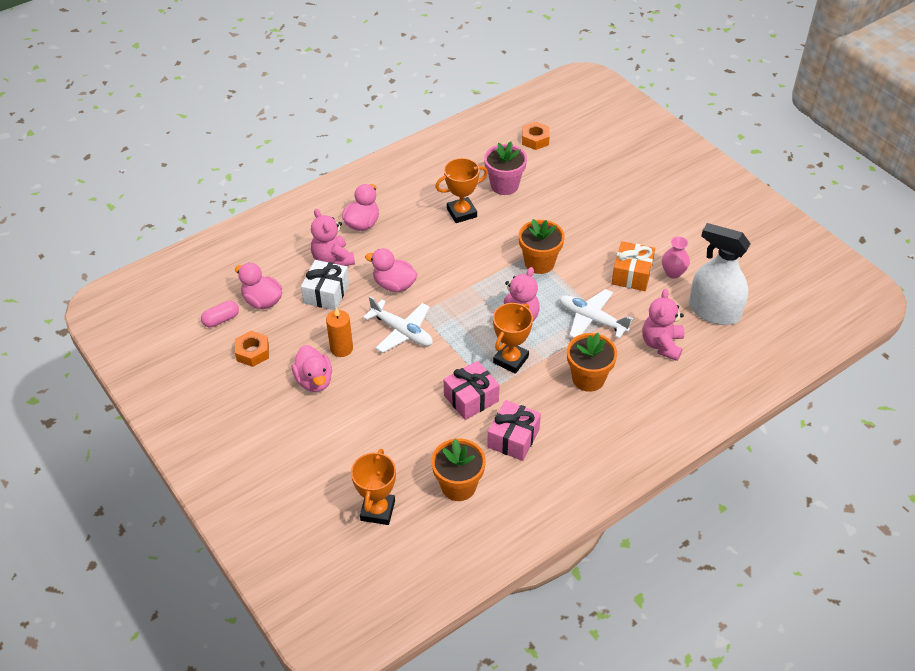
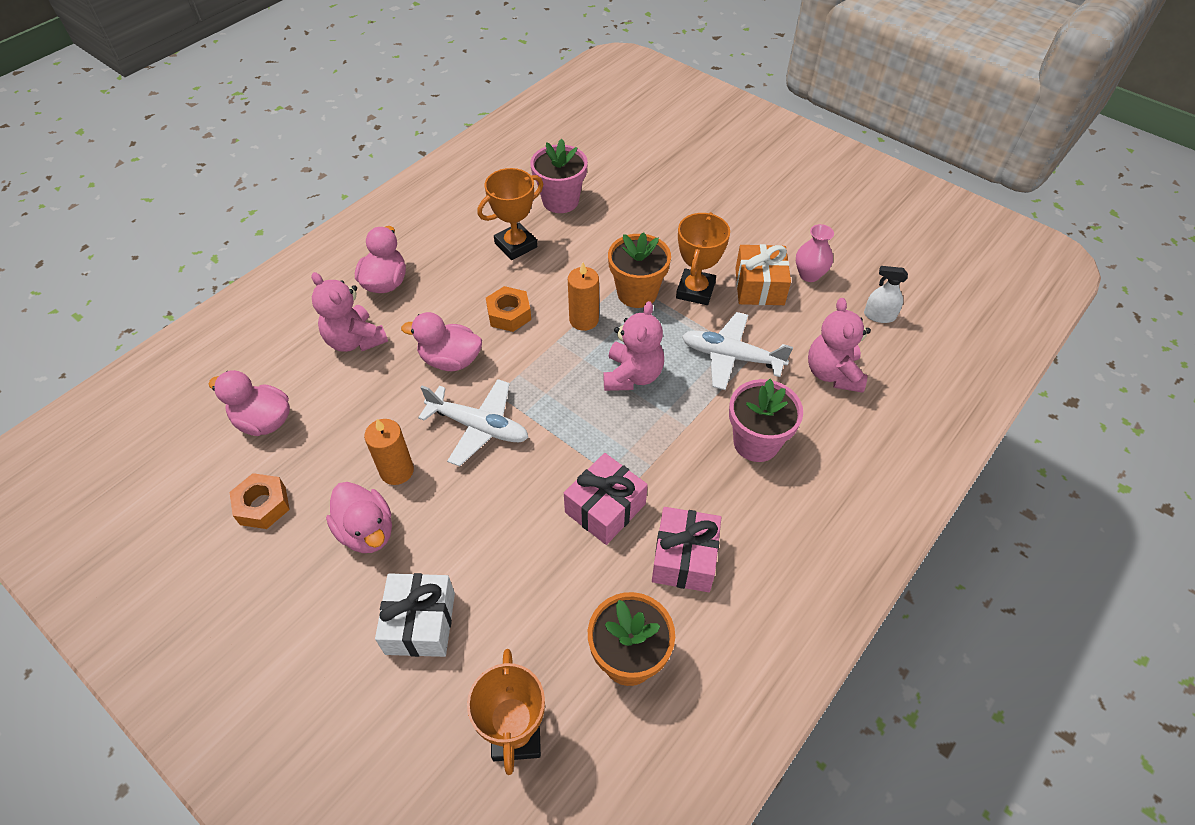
camera: 15 degrees left, 5 degrees up
(221, 320) = (205, 463): pink capsule -> none
(326, 293) = (356, 391): white gift -> white gift (420, 623)
(495, 275) = (584, 320): none -> orange candle
(510, 360) = (642, 437): orange trophy -> orange trophy (695, 290)
(535, 139) = (581, 139): orange nut -> orange nut (509, 314)
(588, 378) = (756, 442): orange flower pot -> pink flower pot
(714, 311) = (879, 315): white spray bottle -> white spray bottle, size x0.45

